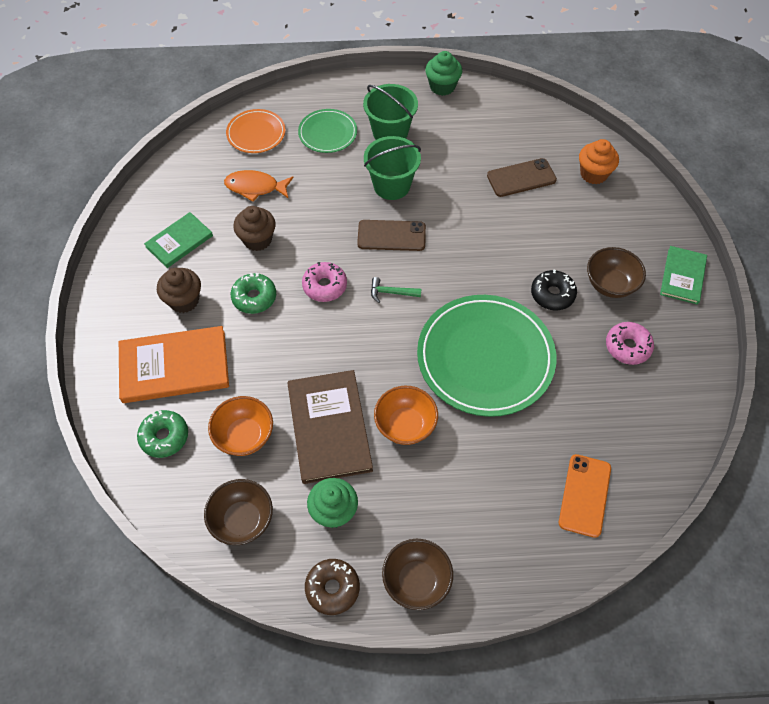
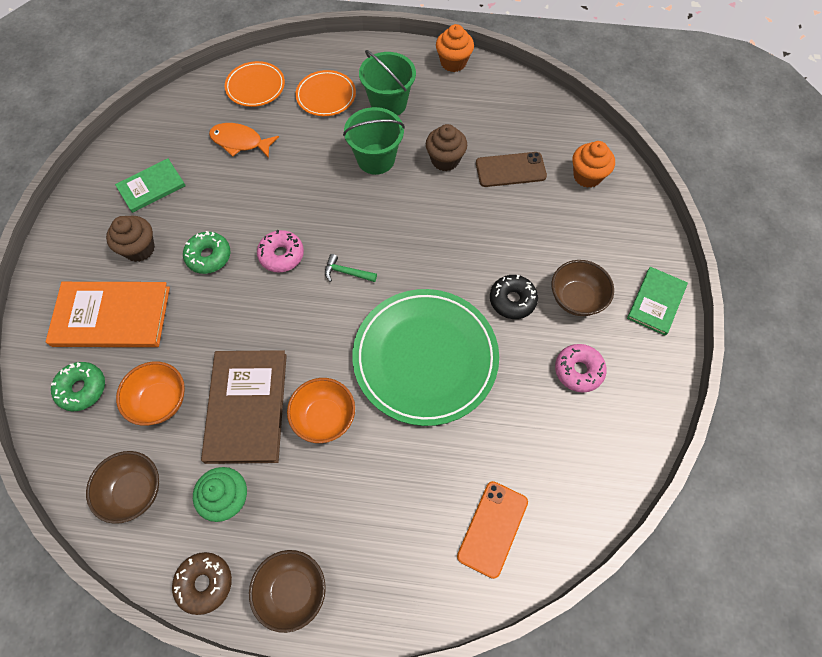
camera: 10 degrees right, 5 degrees up
(257, 239) = (228, 196): brown cupcake -> brown cupcake (445, 160)
(328, 133) = (326, 96): green plate -> orange plate
(391, 236) = (362, 212): brown phone -> none
(442, 86) = (453, 62): green cupcake -> orange cupcake

